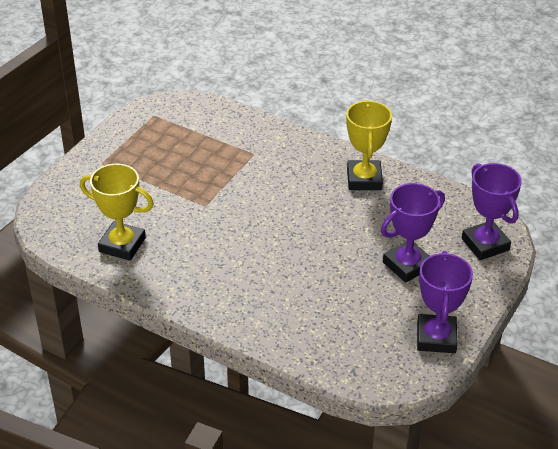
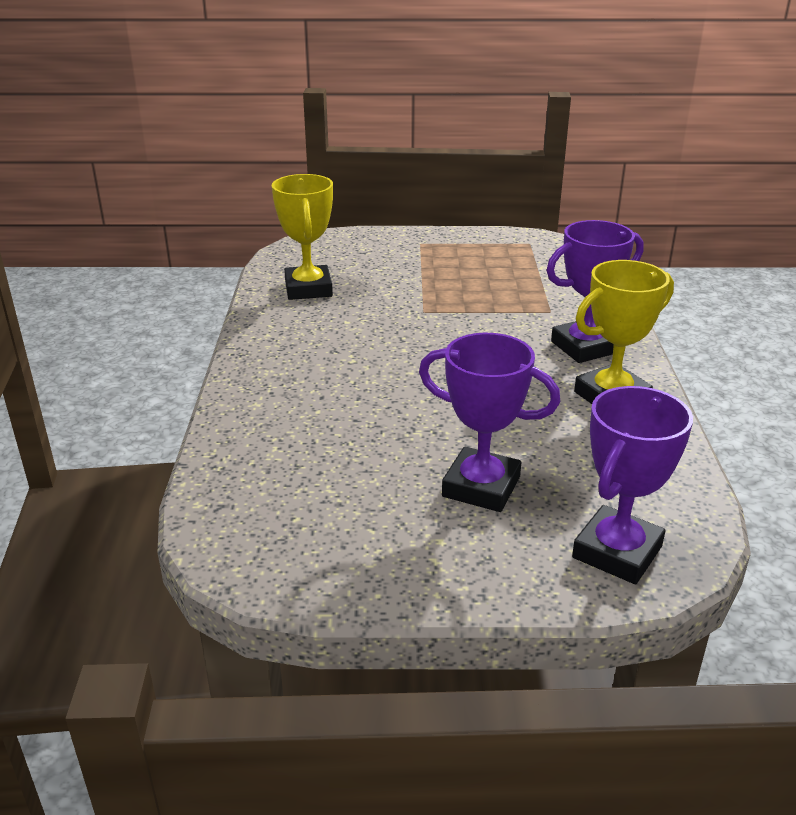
camera: 60 degrees right, 10 degrees down
(436, 338) = (350, 565): purple trophy -> purple trophy (584, 347)

